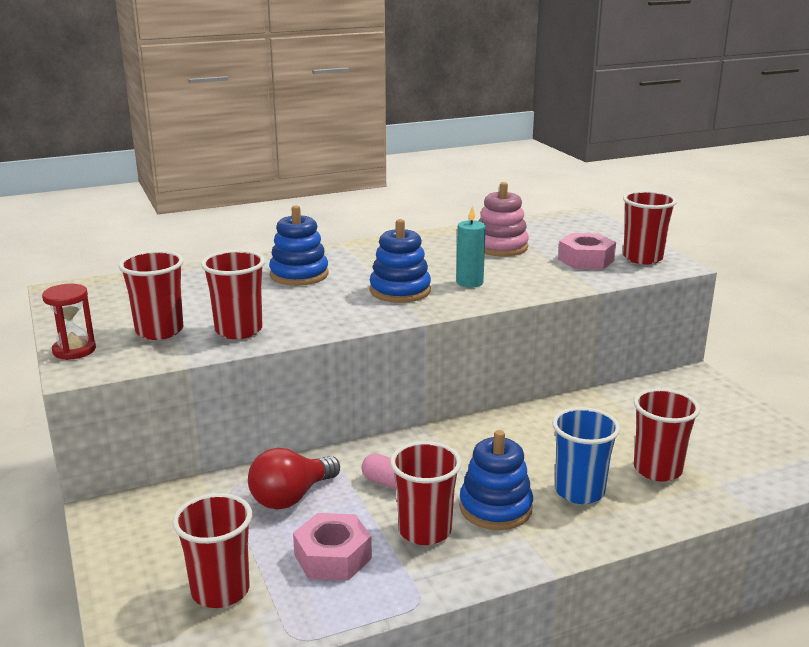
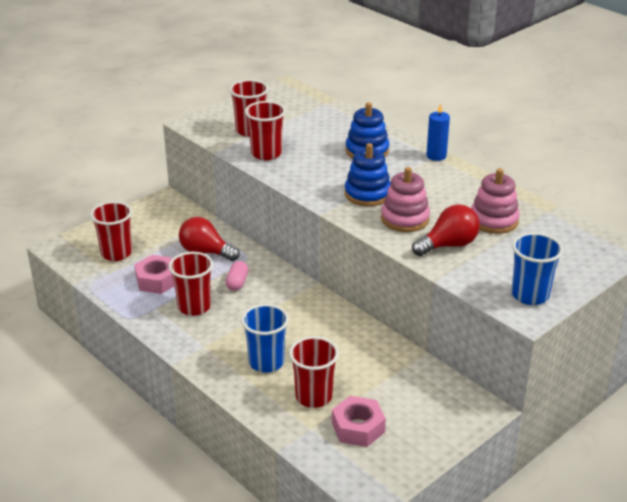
camera: 70 degrees right, 10 degrees up
(74, 350) = (212, 115): red hourglass -> none
(347, 246) = (436, 156): none -> blue candle
(469, 282) = (405, 219): turquoise candle -> pink stacking toy
(495, 508) = (230, 329): blue stacking toy -> none
(536, 273) = (448, 245): none -> red light bulb
(586, 260) = (499, 266): pink nut -> pink nut (358, 428)
(642, 258) = (530, 295): red cup -> blue cup

